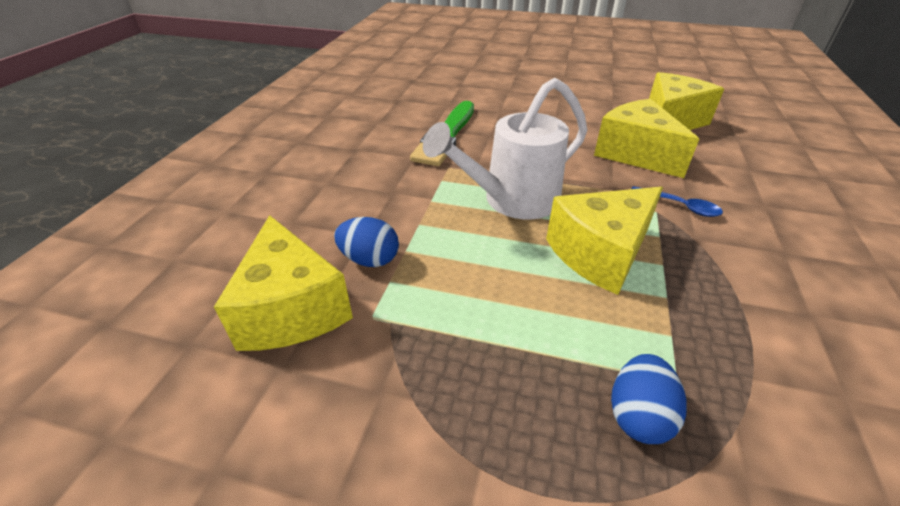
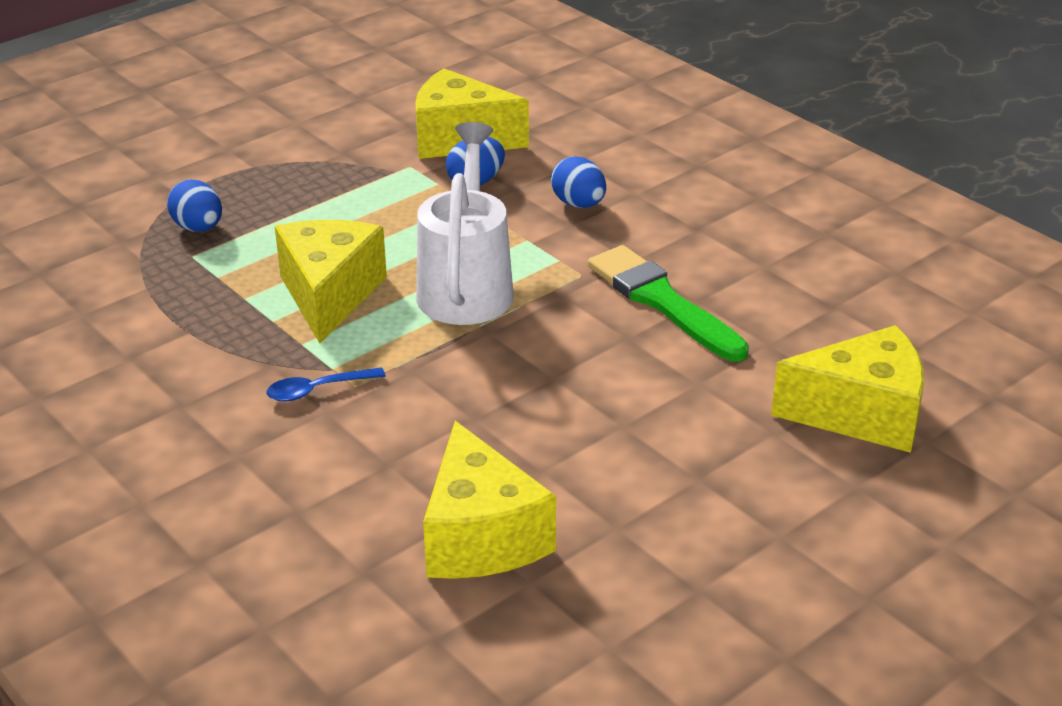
camera: 125 degrees right, 5 degrees down
(363, 198) = (579, 204): none -> blue egg
(635, 154) = (444, 432): yellow cheese -> yellow cheese (861, 414)

